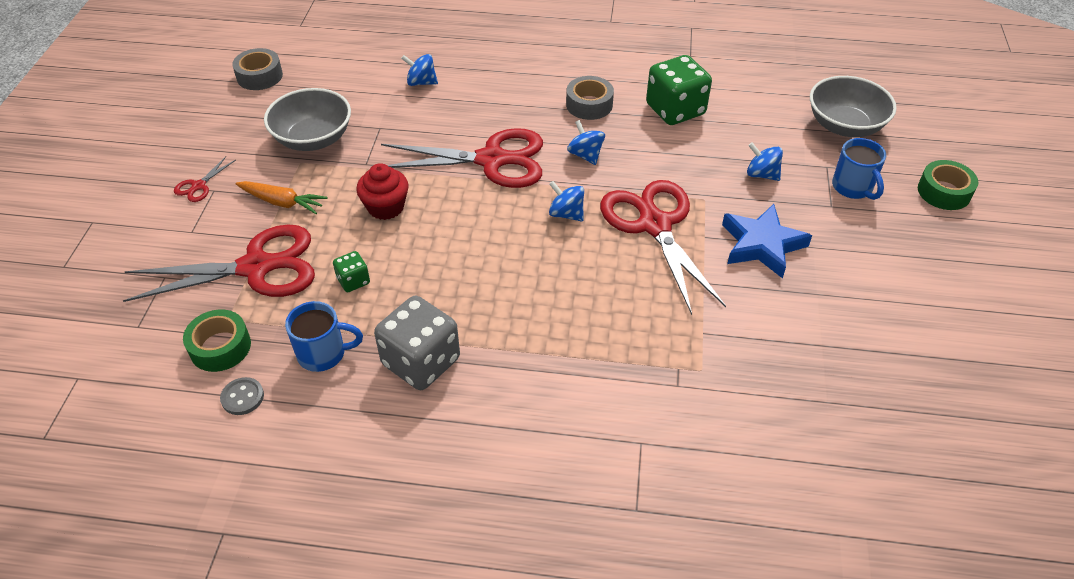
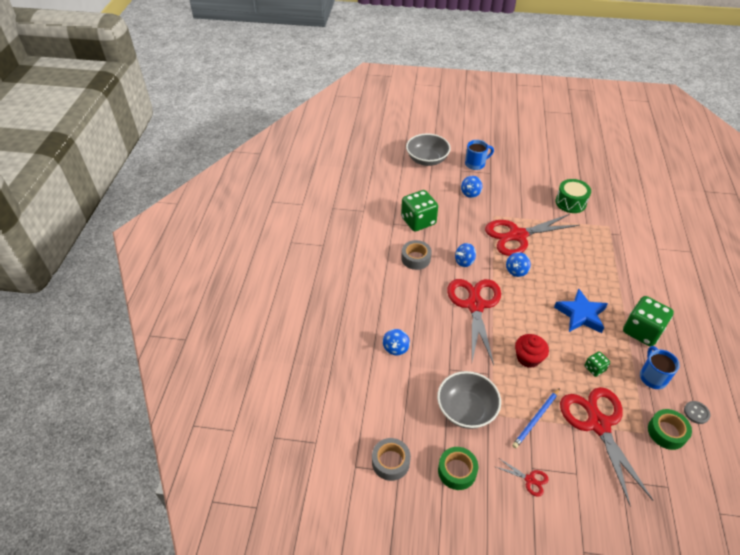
camera: 90 degrees left, 0 degrees up
(282, 202) = (536, 419): orange carrot -> blue pencil
(421, 362) = (642, 331): grey dice -> green dice
(762, 245) = (523, 198): blue star -> blue star (581, 314)
(765, 317) = (570, 202): none -> green drum
(944, 192) = (474, 137): green tape -> green tape (457, 471)

